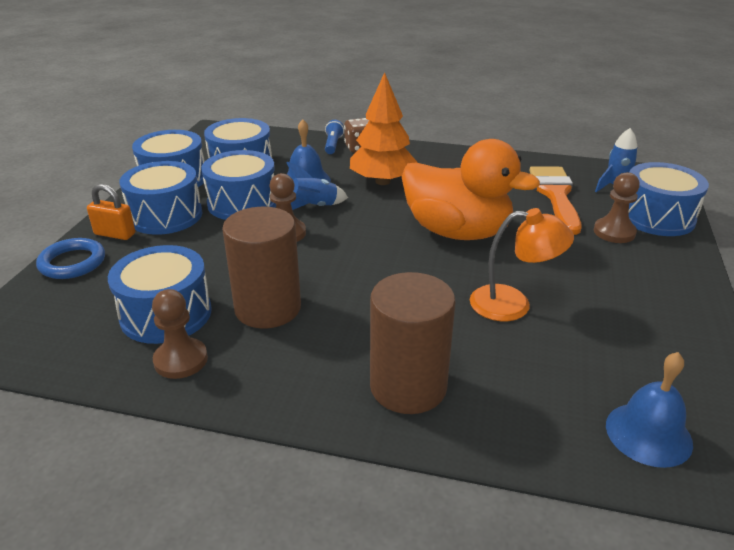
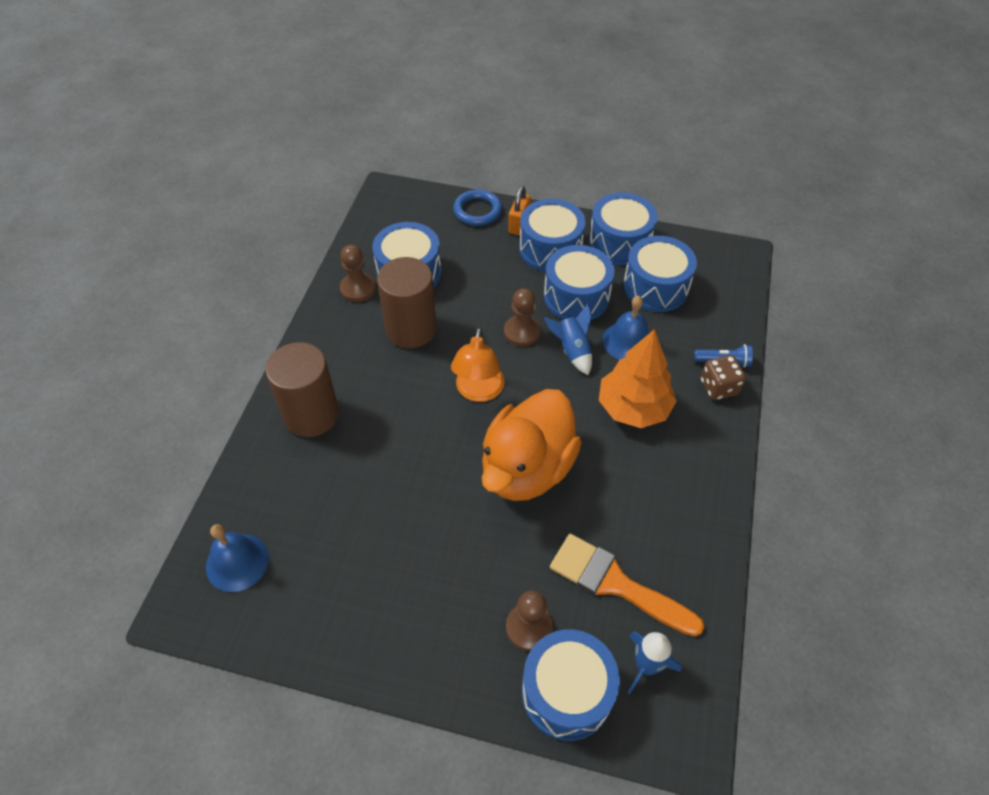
camera: 90 degrees right, 20 degrees up
(513, 304) = (401, 498): orange lamp -> orange lamp (478, 391)
(555, 195) = (615, 583): orange brush -> orange brush turned 150 degrees counterclockwise

